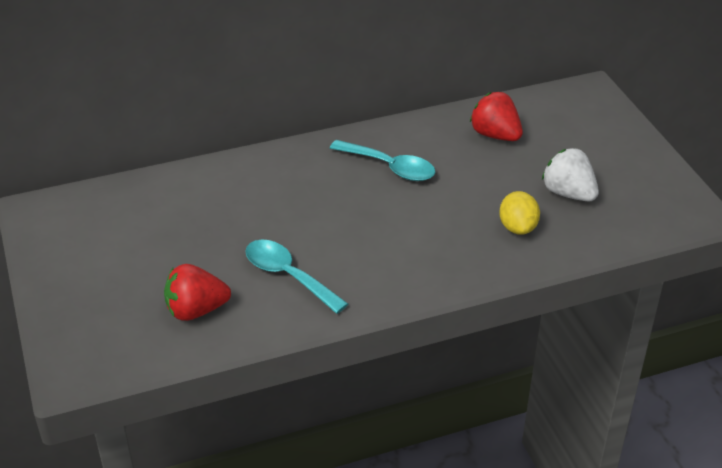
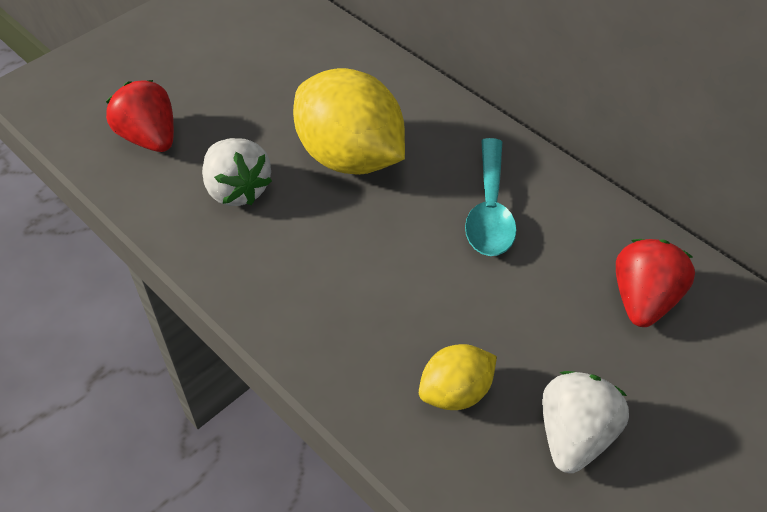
camera: 65 degrees right, 10 degrees up
(288, 276) = (237, 190): turquoise spoon -> white strawberry
(297, 212) = (350, 157): none -> yellow lemon

